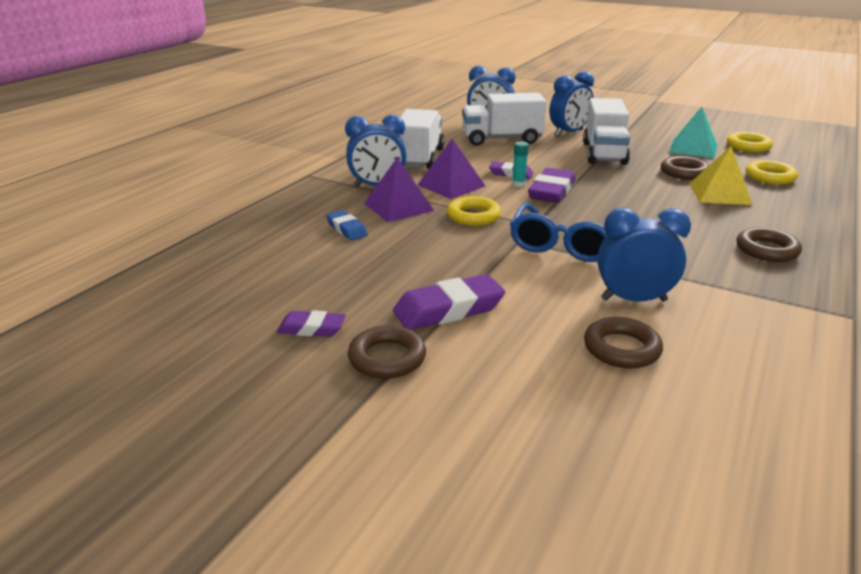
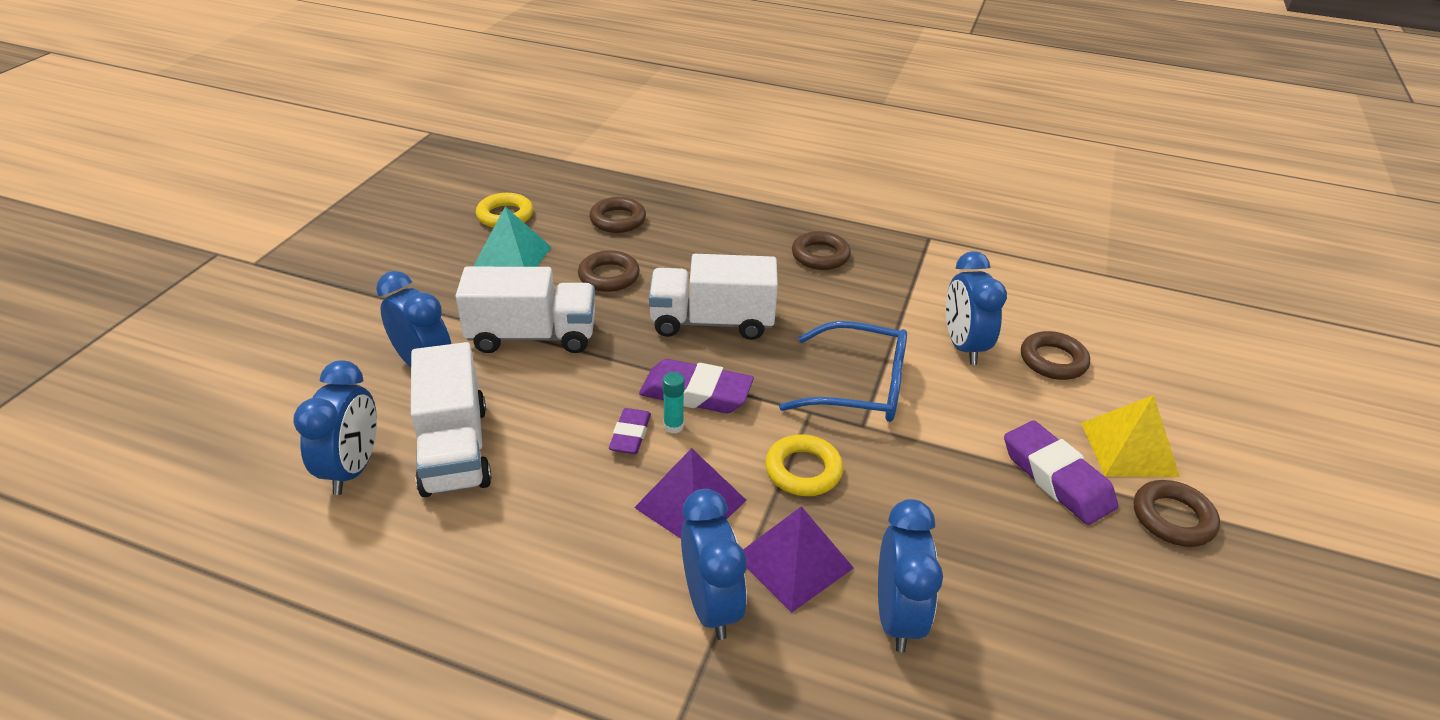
camera: 100 degrees left, 10 degrees up
(312, 329) = (1167, 596): purple eraser -> none
(346, 229) = (897, 616): blue eraser -> blue clock
(419, 158) = (561, 560): white truck -> white truck (712, 322)
(719, 194) = (677, 260): yellow pyramid -> yellow pyramid (1129, 449)
(770, 177) = (618, 220): yellow ring -> brown ring

